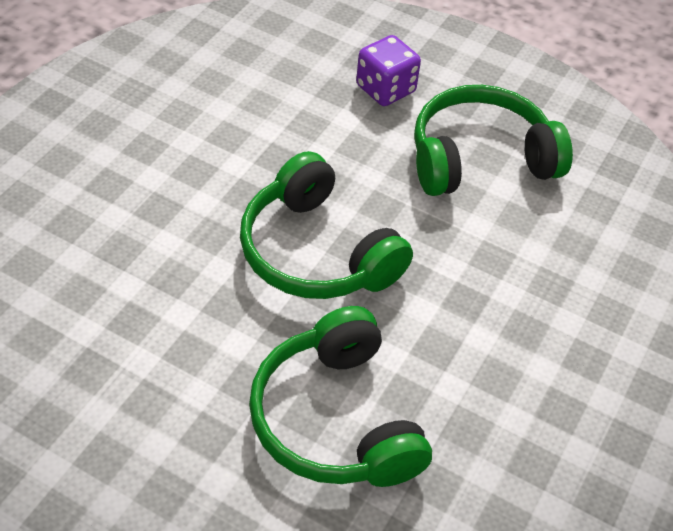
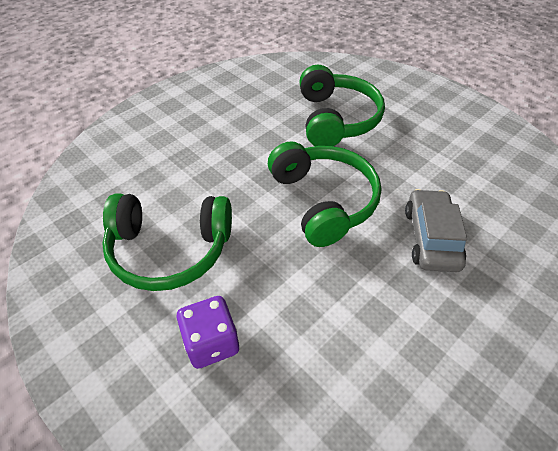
camera: 160 degrees left, 0 degrees up
(165, 227) = (431, 238): none -> grey car

